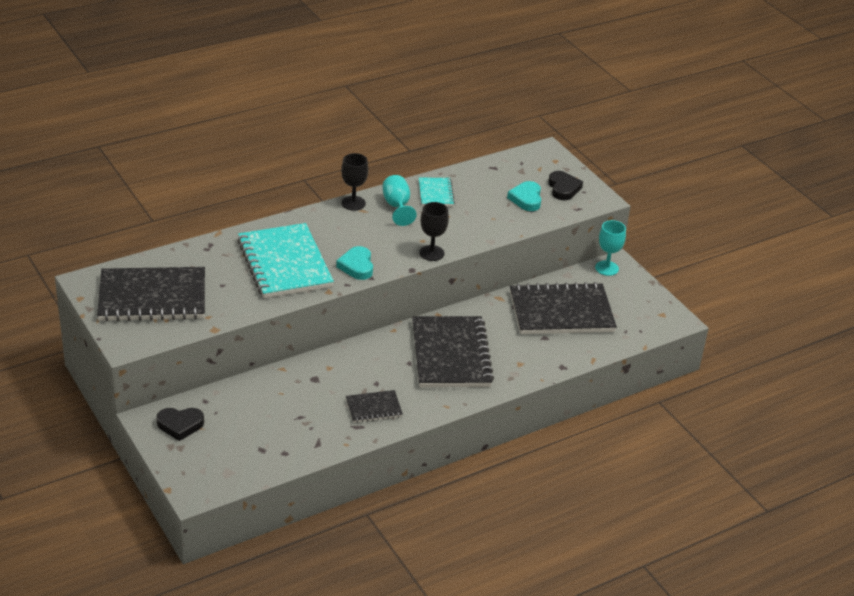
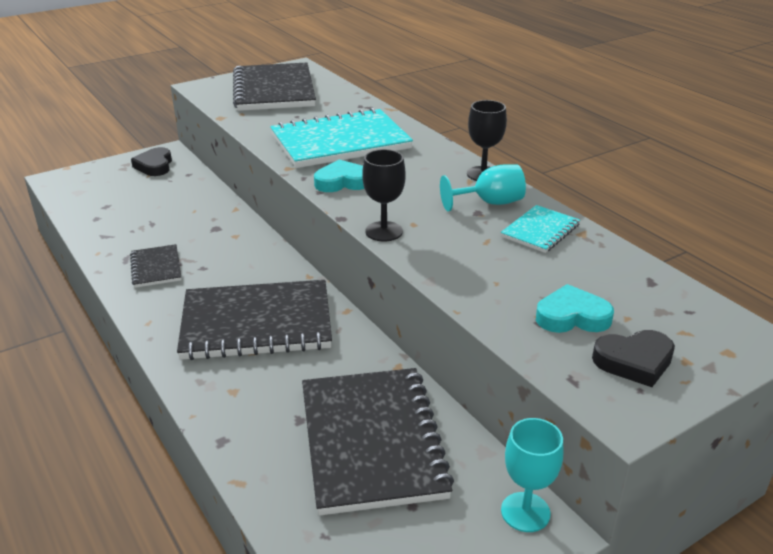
camera: 90 degrees right, 5 degrees down
(435, 193) = (540, 231): turquoise notebook -> turquoise notebook turned 45 degrees counterclockwise

